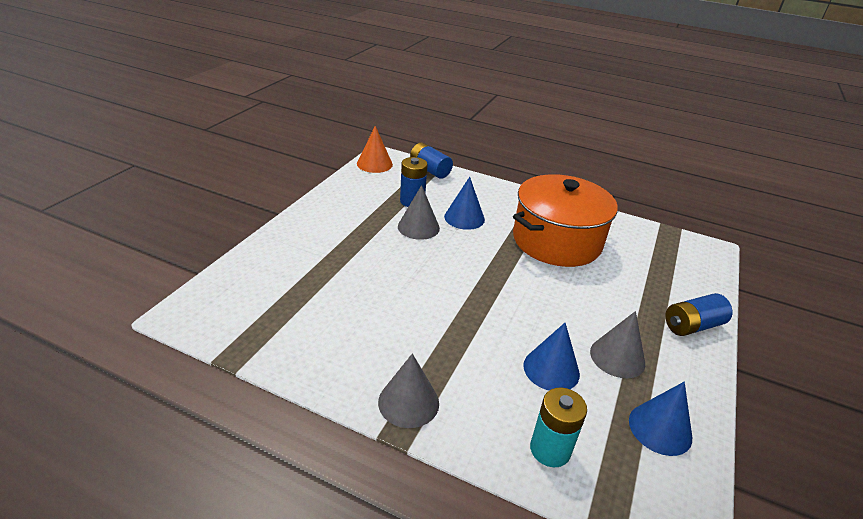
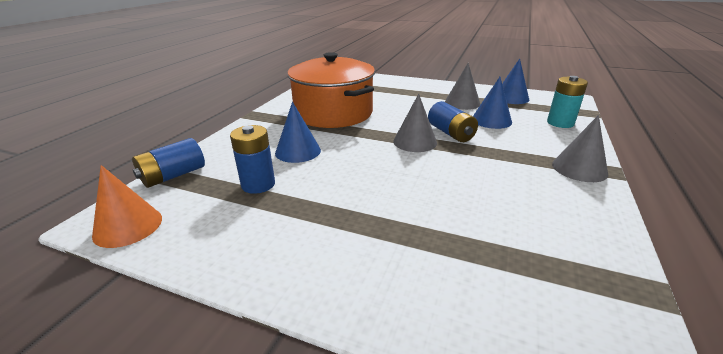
camera: 90 degrees left, 5 degrees down
(418, 227) = (320, 177): grey cone -> grey cone (415, 142)
(692, 326) = (417, 84): blue battery -> blue battery (450, 133)

